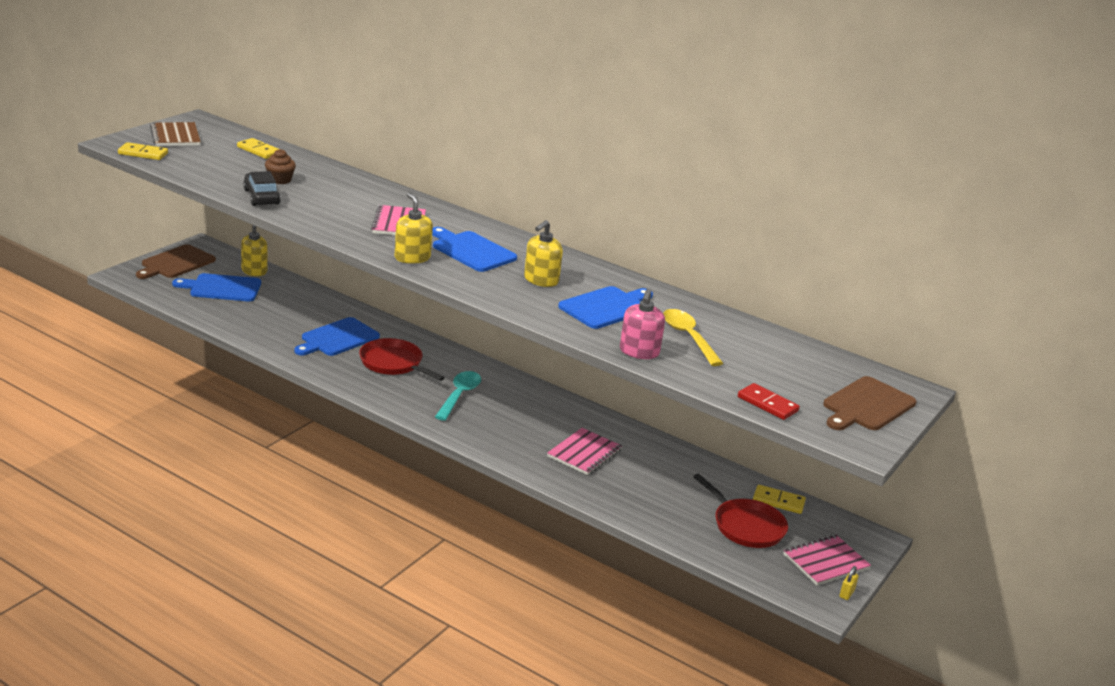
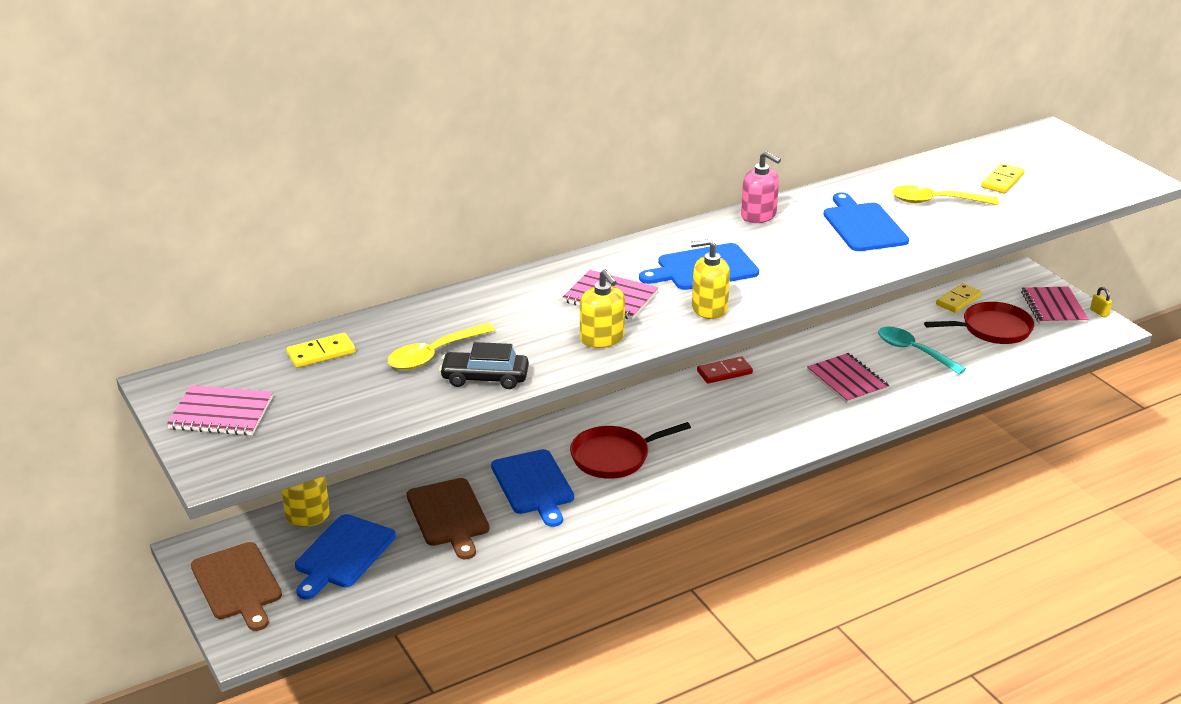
camera: 60 degrees left, 5 degrees up
(143, 154) = (274, 451): yellow domino -> yellow domino (1002, 181)
(175, 136) = (221, 413): brown notebook -> pink notebook
(280, 180) = (434, 354): brown cupcake -> yellow spoon
(459, 395) = (705, 428): turquoise spoon -> turquoise spoon (913, 351)
(541, 280) = (790, 245): yellow soap dispenser -> yellow soap dispenser (602, 339)
(639, 352) = (961, 233): pink soap dispenser -> pink soap dispenser (758, 215)
(767, 404) = (1069, 200): red domino -> red domino (724, 372)
(867, 406) = (1076, 158): brown cutting board -> brown cutting board (449, 515)

